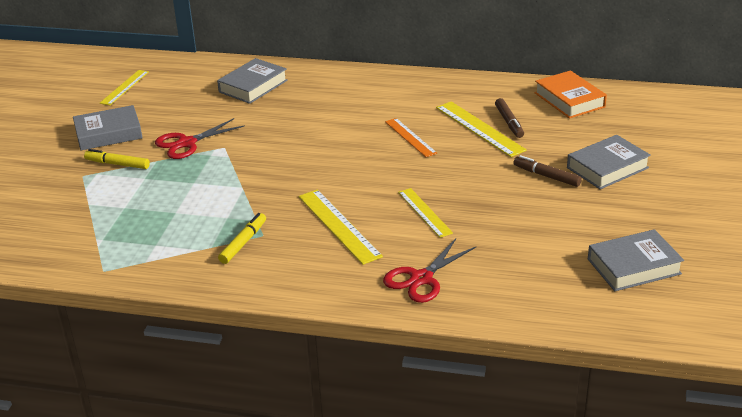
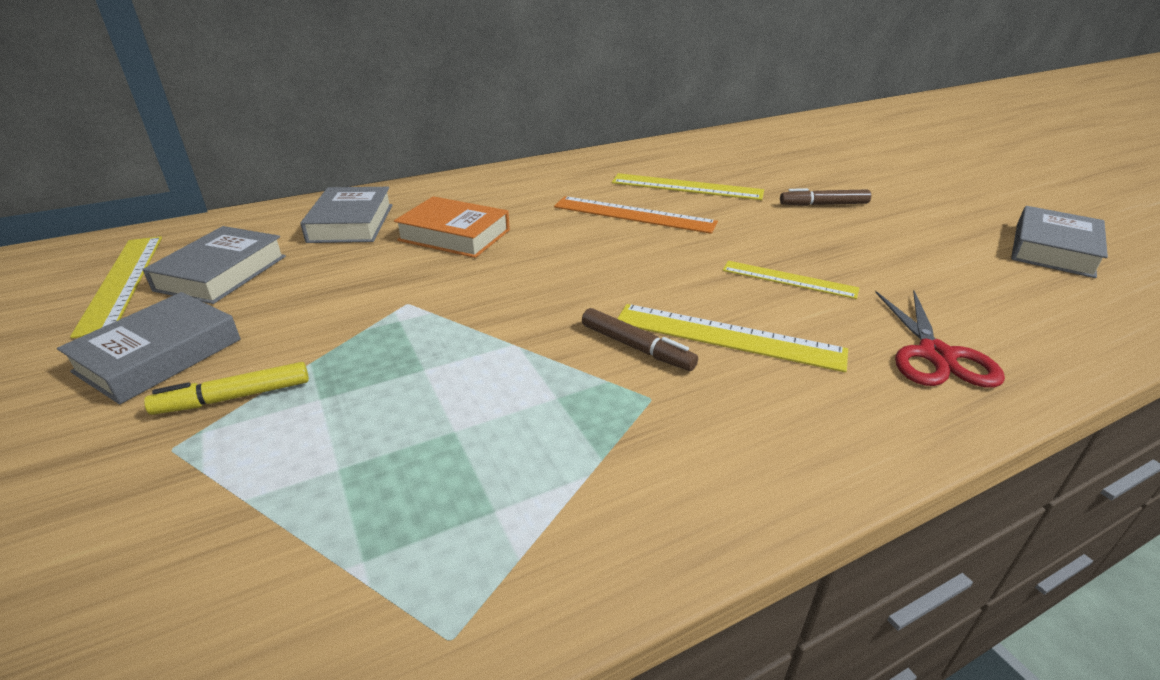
camera: 40 degrees left, 0 degrees up
(124, 87) = (122, 282): yellow ruler -> yellow ruler, size x1.51
(187, 143) = (336, 319): red scissors -> none
(243, 243) = (642, 425): yellow marker -> none
(410, 137) = (633, 215): orange ruler -> orange ruler, size x1.51
(509, 122) = (703, 174): brown marker -> brown marker (636, 347)
(569, 100) = (718, 145): orange book -> orange book (454, 235)
(607, 168) = (853, 182): grey book -> grey book (221, 273)

